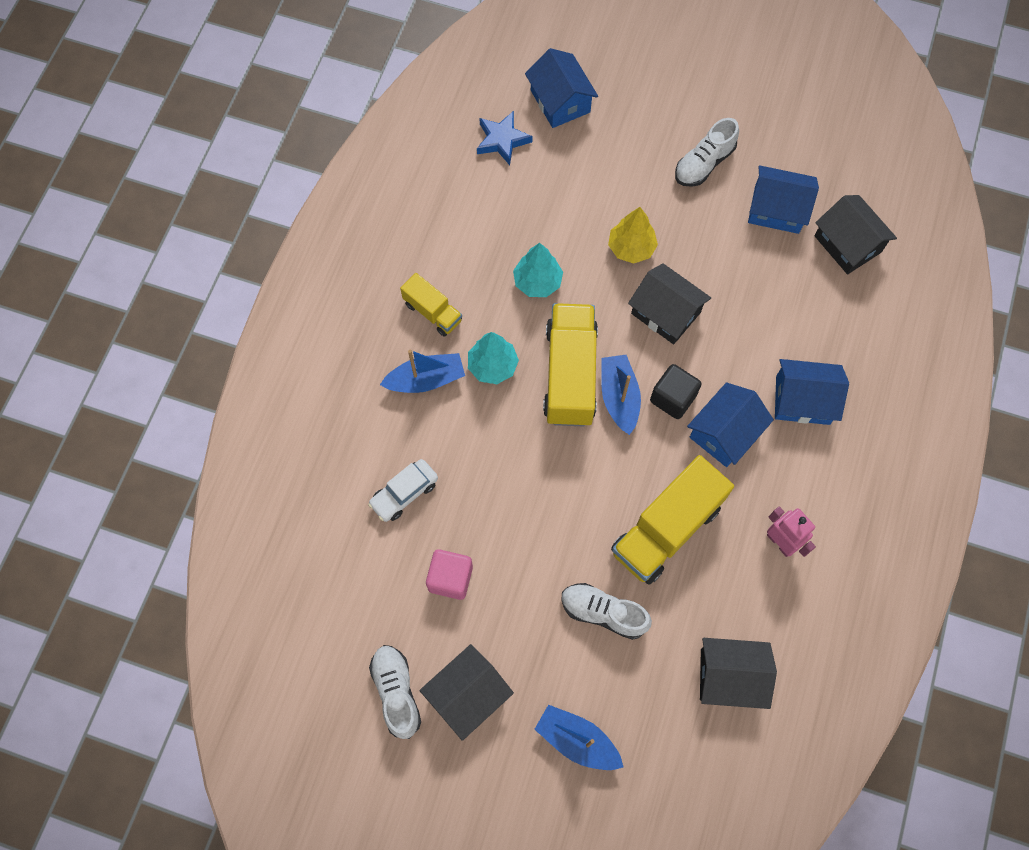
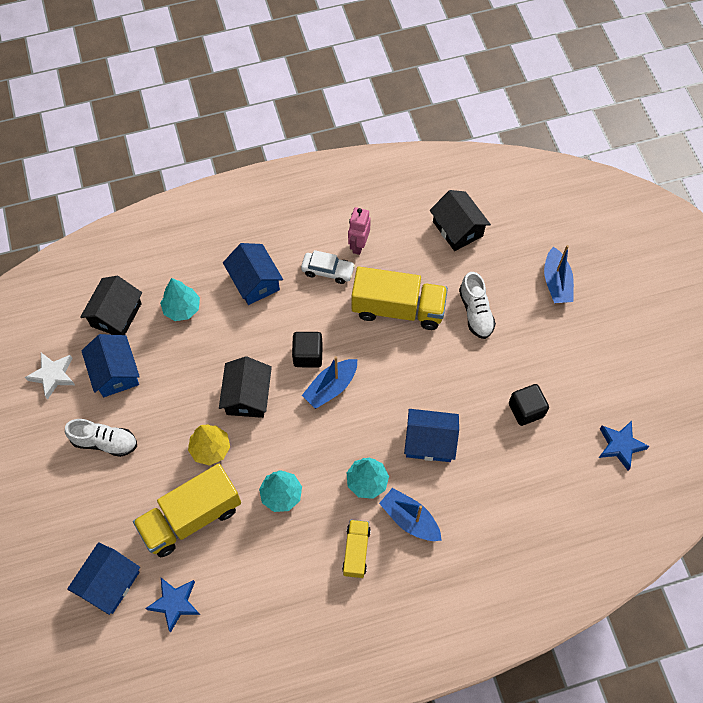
camera: 125 degrees left, 5 degrees down
(337, 648) = (620, 445): none -> blue star
(396, 692) = (614, 394): white shoe -> none
(404, 493) = (497, 476): white car -> white car (328, 271)
(450, 578) = (526, 410): pink cube -> black cube
(467, 694) = (582, 354): black house -> none
(570, 374) = (337, 427): yellow truck -> yellow truck (191, 517)
(724, 432) = (310, 312): blue house -> blue house (429, 442)
(810, 155) = (53, 375): none -> white star
(814, 309) = (182, 308): none -> turquoise tree

